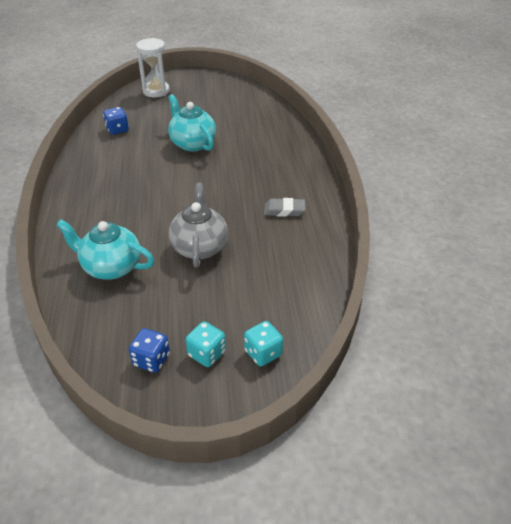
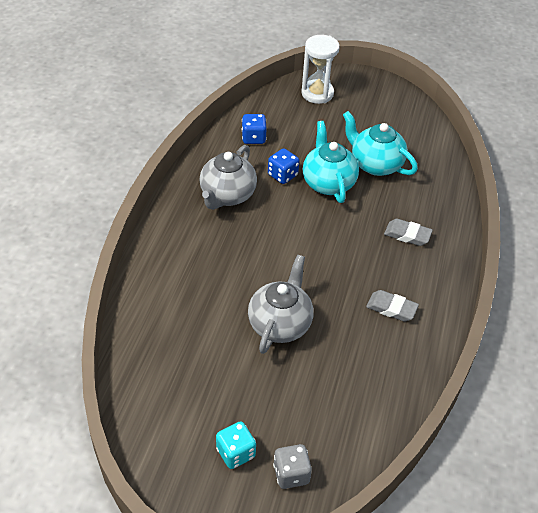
camera: 20 degrees right, 5 degrees up
(111, 267) = (182, 317): turquoise teapot -> turquoise teapot (375, 164)
(113, 172) = (227, 195): none -> grey teapot
(151, 360) = (181, 439): blue dice -> blue dice (282, 175)
(263, 353) = (291, 474): turquoise dice -> grey dice
(271, 160) = (407, 235): none -> grey eraser

